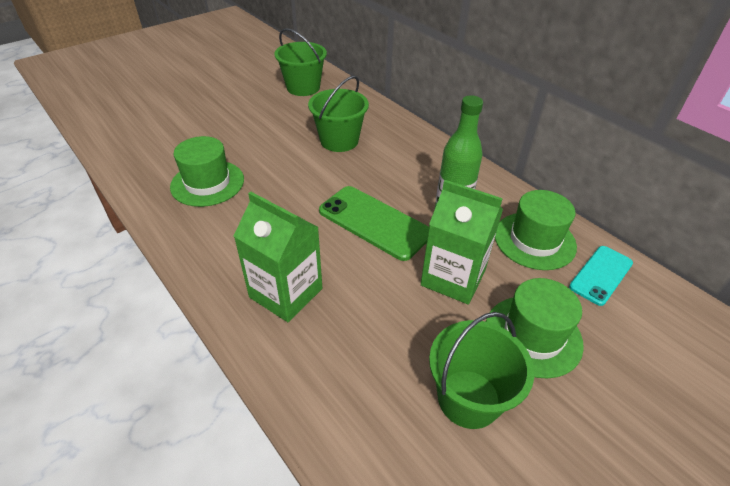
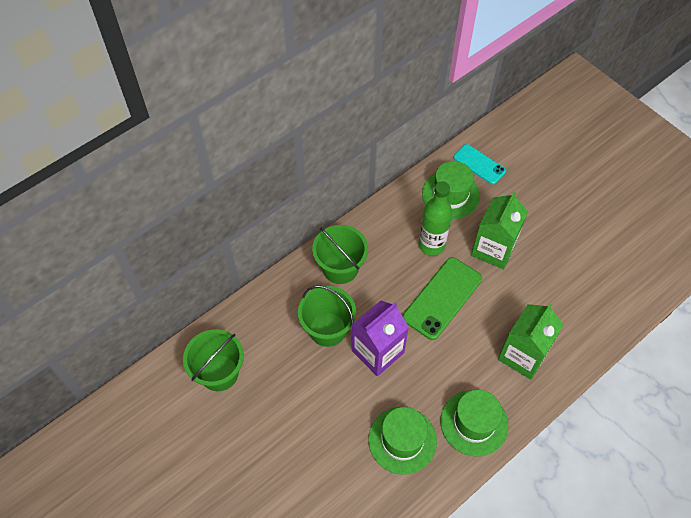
camera: 90 degrees left, 15 degrees up
(310, 171) = (377, 352): none -> purple carton
(468, 398) = (583, 250): green bucket -> green bucket (340, 268)
(533, 335) = (534, 211): green hat -> green hat (474, 423)

